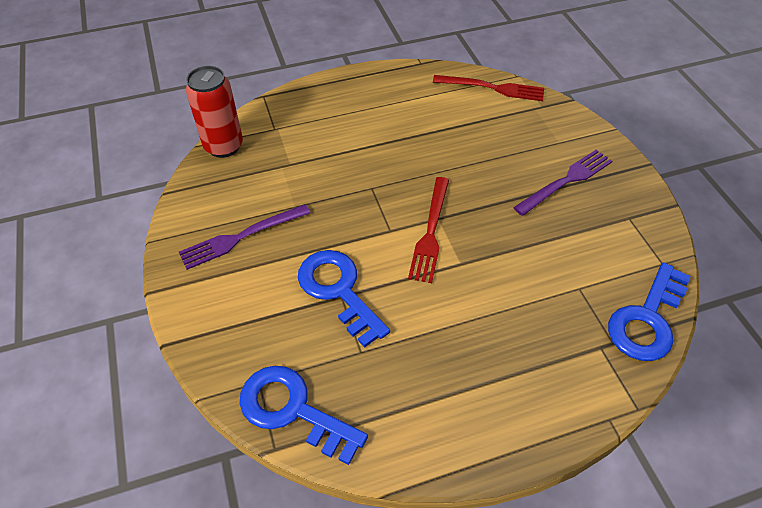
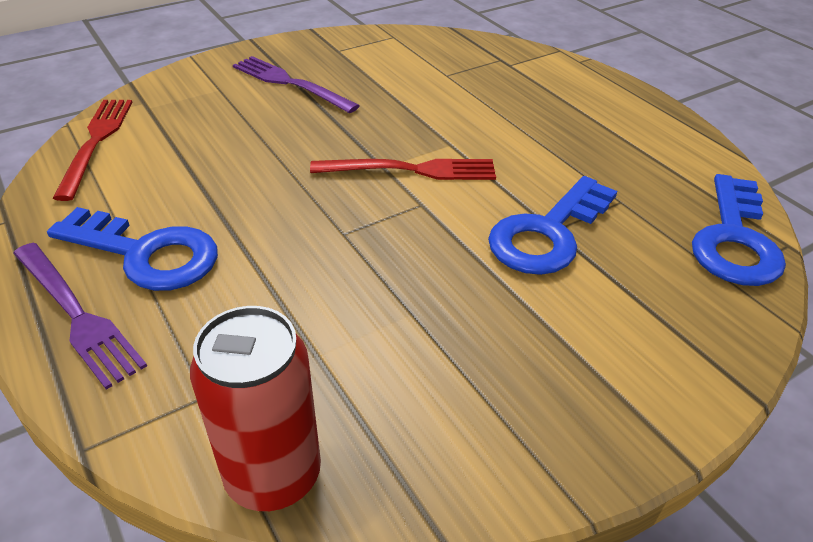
camera: 105 degrees left, 10 degrees down
(241, 237) = (509, 366): purple fork -> purple fork (76, 315)
(647, 319) = (465, 44): blue key -> blue key (146, 253)

